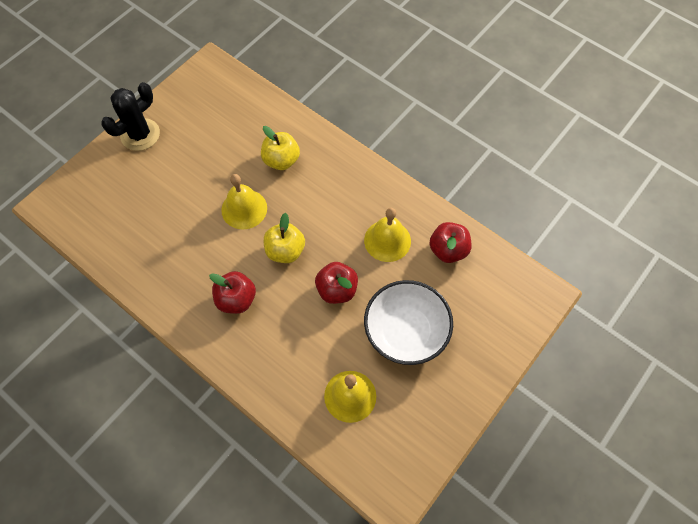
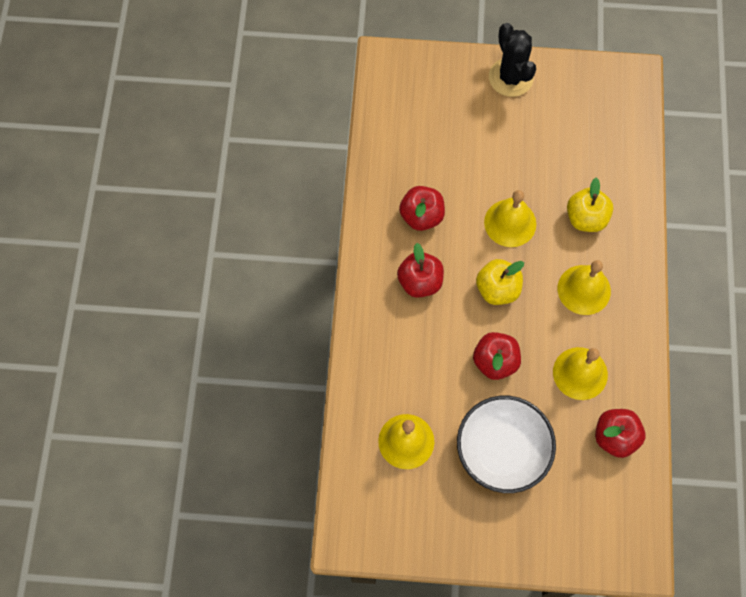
camera: 55 degrees right, 5 degrees up
(140, 135) = (510, 77): black cactus -> black cactus turned 60 degrees clockwise
(188, 263) = (421, 216): none -> red apple
(330, 197) = (584, 289): none -> yellow bell

